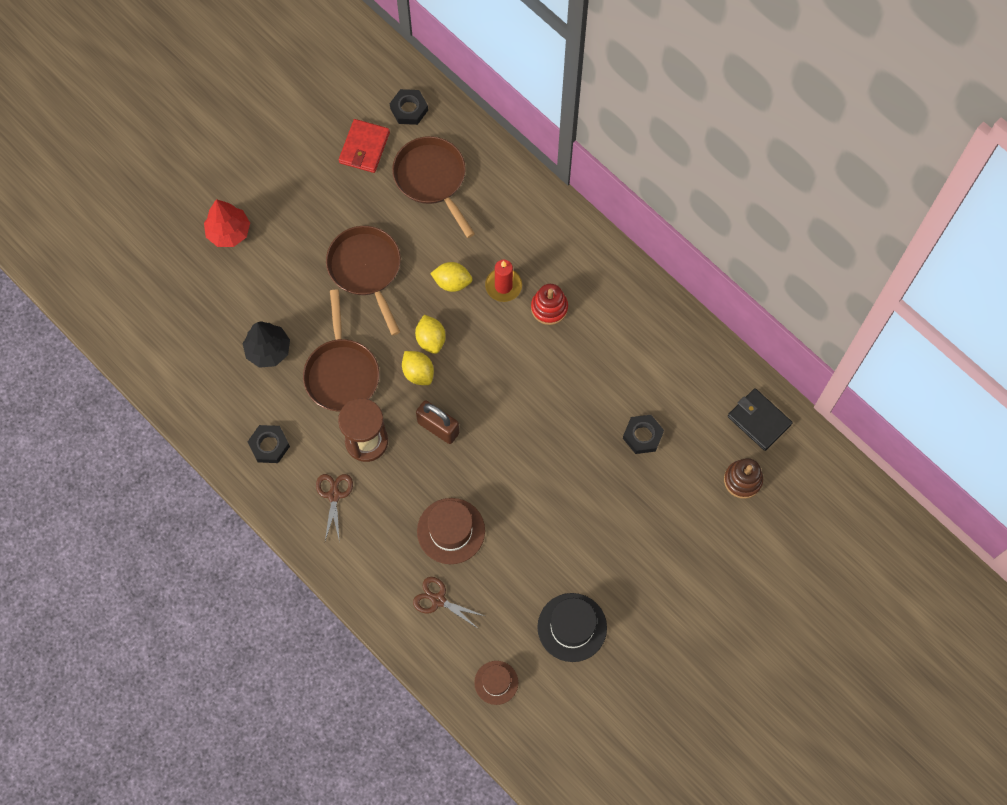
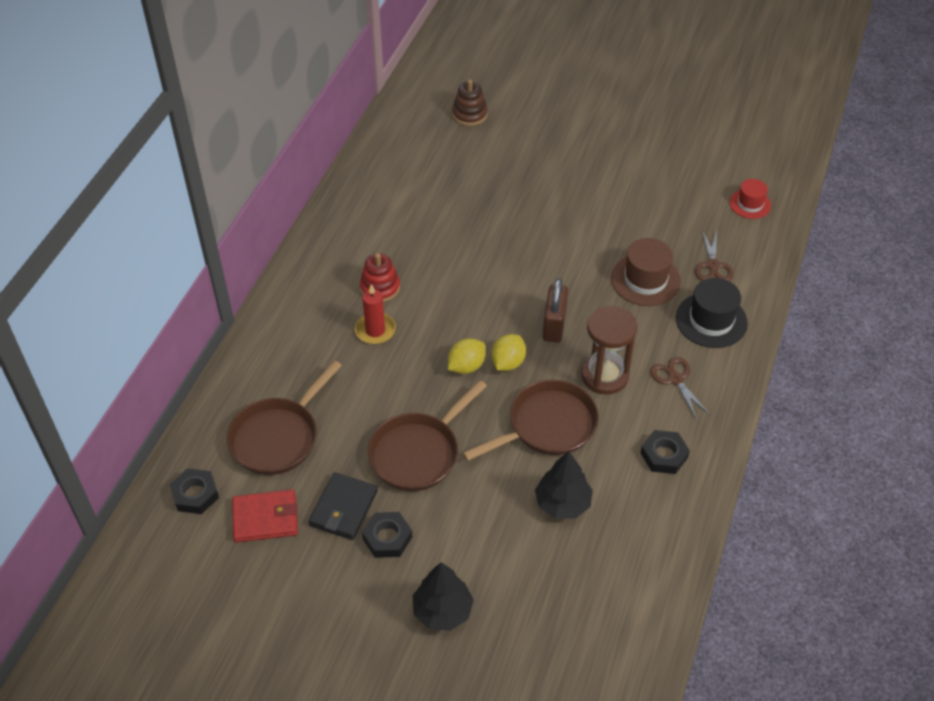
camera: 115 degrees left, 20 degrees down
(229, 232) = (442, 611): red tree -> black tree
(334, 495) = (675, 379): brown scissors -> brown scissors turned 90 degrees clockwise
(452, 282) = (393, 373): yellow lemon -> none
(496, 682) = (750, 204): brown hat -> red hat
(572, 627) = (668, 174): black hat -> black hat (711, 320)
(642, 435) = (469, 184): black nut -> black nut (387, 538)
(759, 420) = (410, 120): black wallet -> black wallet (343, 508)

